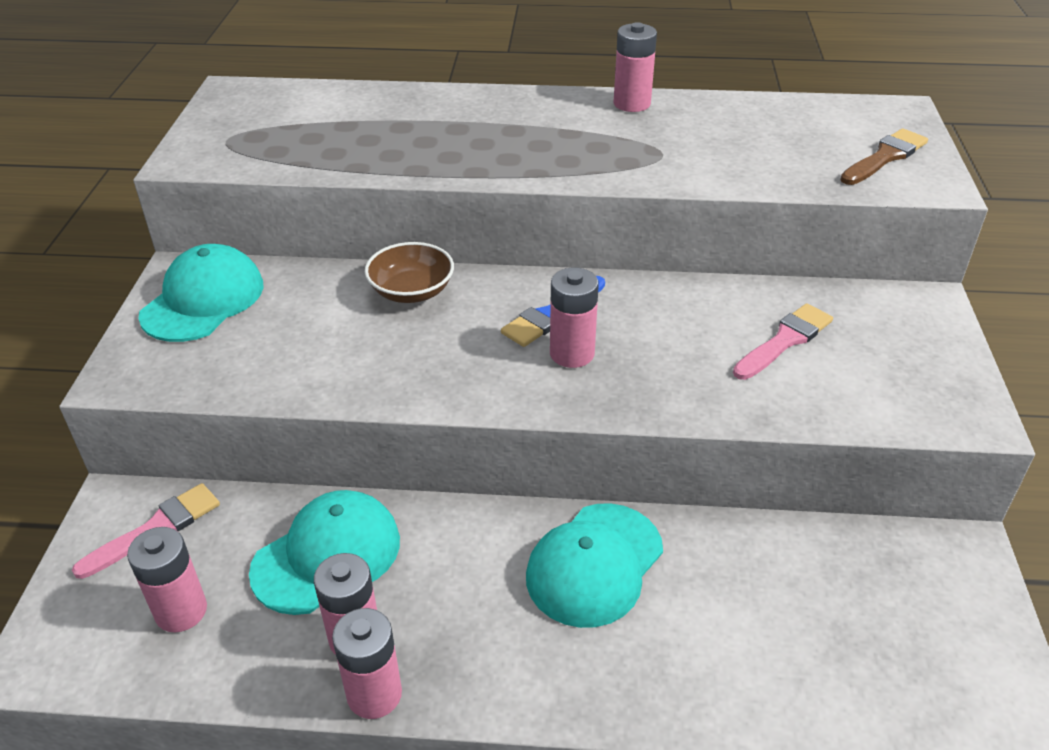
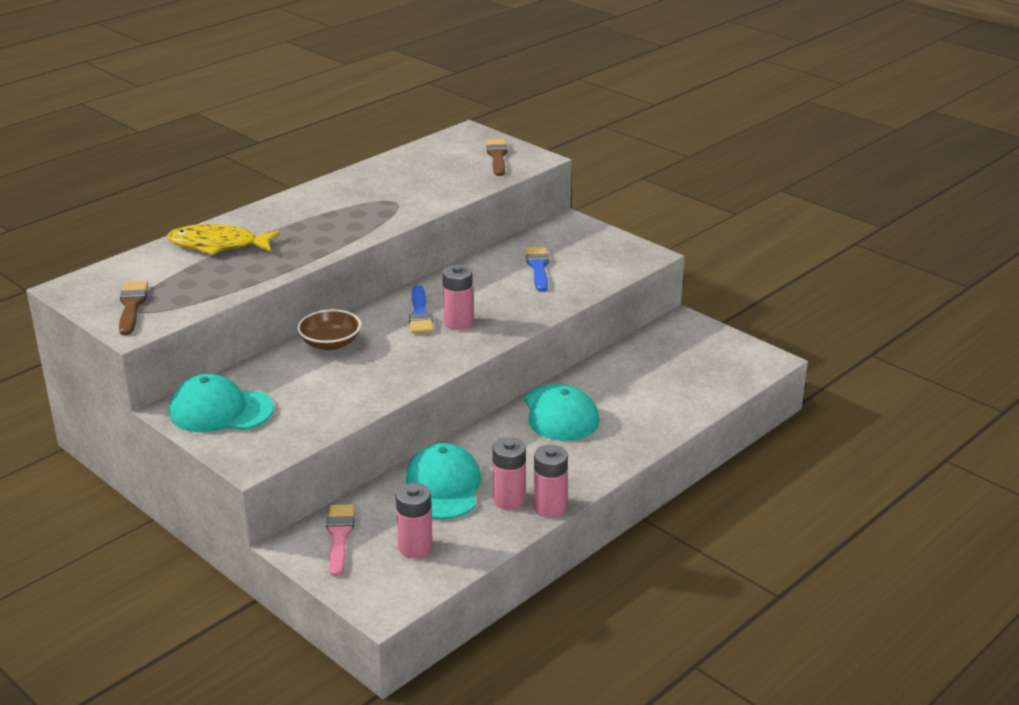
camera: 50 degrees left, 10 degrees down
(203, 300) = (221, 411): turquoise cap -> turquoise cap turned 60 degrees counterclockwise
(232, 135) = (132, 306): none -> brown brush
(412, 112) = (218, 245): none -> yellow fish
(632, 104) = (333, 186): pink battery -> none
(785, 340) = (538, 267): pink brush -> blue brush

